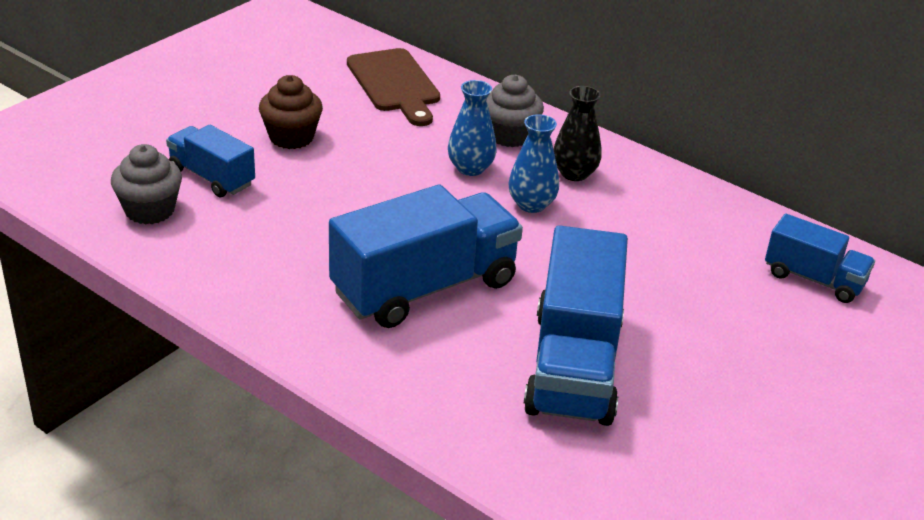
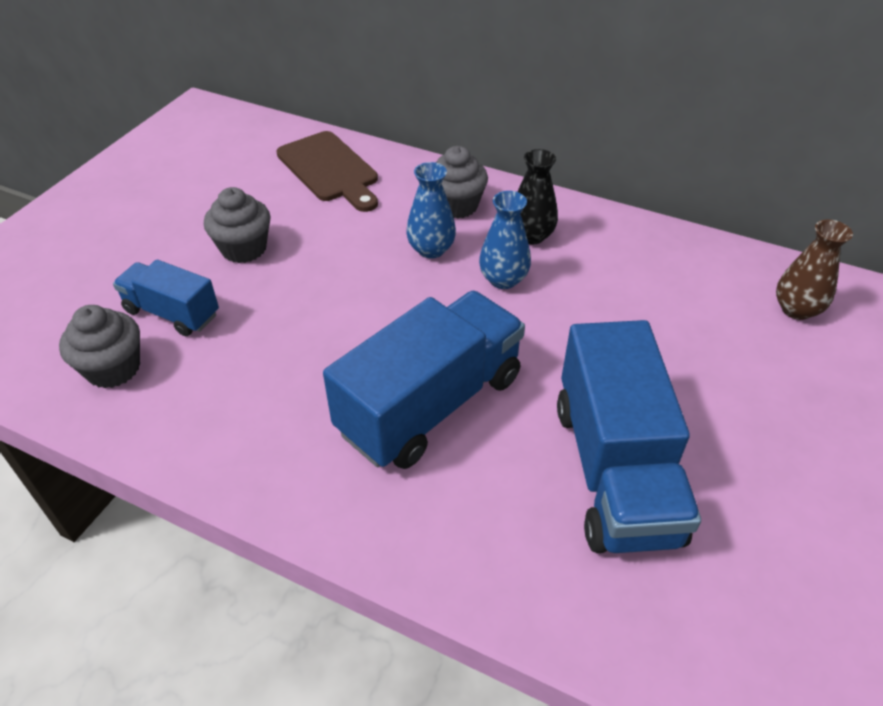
camera: 10 degrees left, 10 degrees up
(291, 137) = (244, 248): brown cupcake -> grey cupcake
(813, 279) = (796, 309): blue truck -> brown vase

